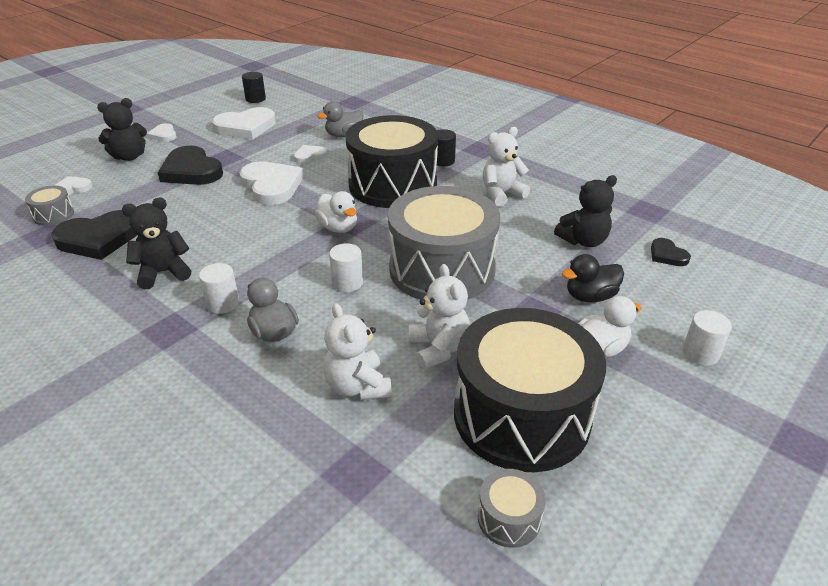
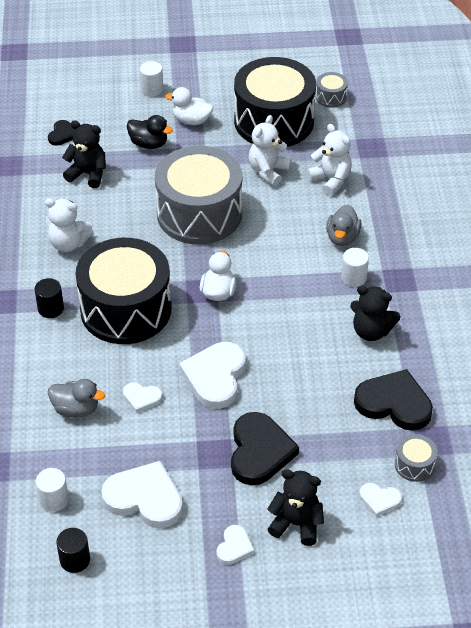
camera: 135 degrees left, 10 degrees up
(347, 283) = (265, 242): white cylinder -> white cylinder (54, 500)
(357, 386) = (330, 180): white teddy bear -> white teddy bear turned 60 degrees counterclockwise

